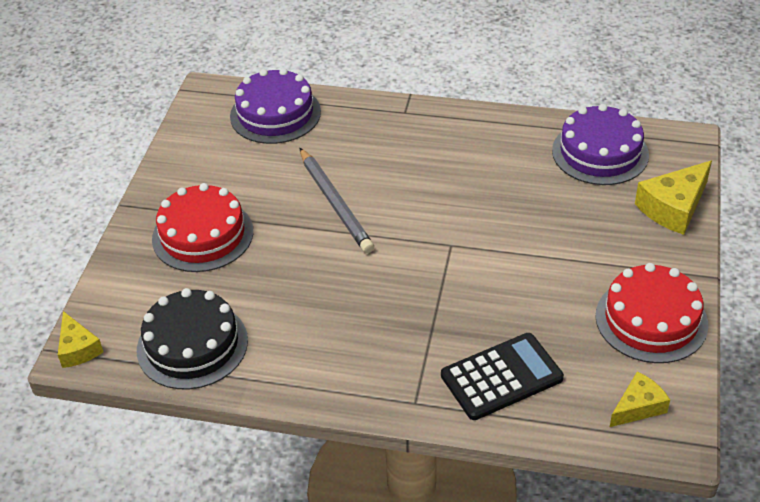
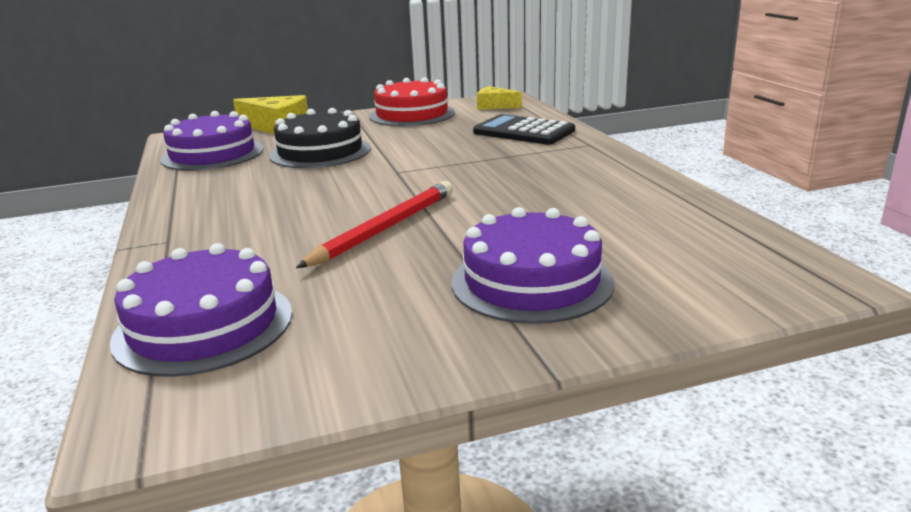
camera: 120 degrees left, 20 degrees down
(78, 348) = (823, 283): yellow cheese -> none
(192, 345) = (691, 227): black cake -> black cake (320, 152)
(202, 235) = (531, 282): red cake -> purple cake
(335, 203) = (385, 228): grey pencil -> red pencil

